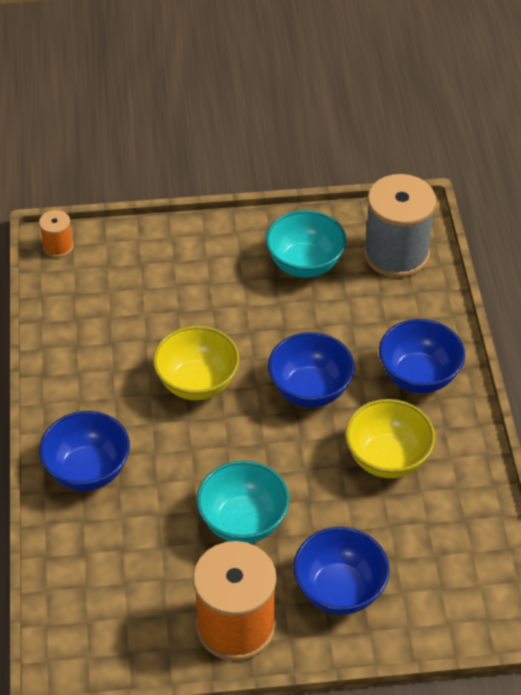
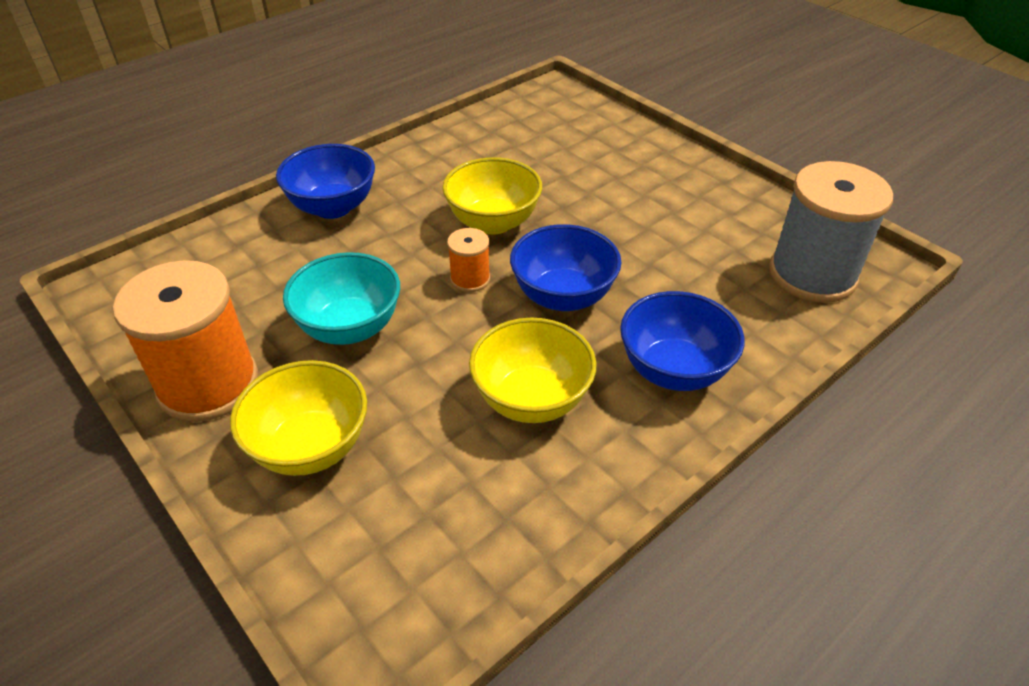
camera: 55 degrees right, 5 degrees down
(58, 246) = (556, 92): orange spool -> orange spool (470, 279)
(305, 264) = (713, 221): turquoise bowl -> none
(339, 590) = (310, 447): blue bowl -> yellow bowl

